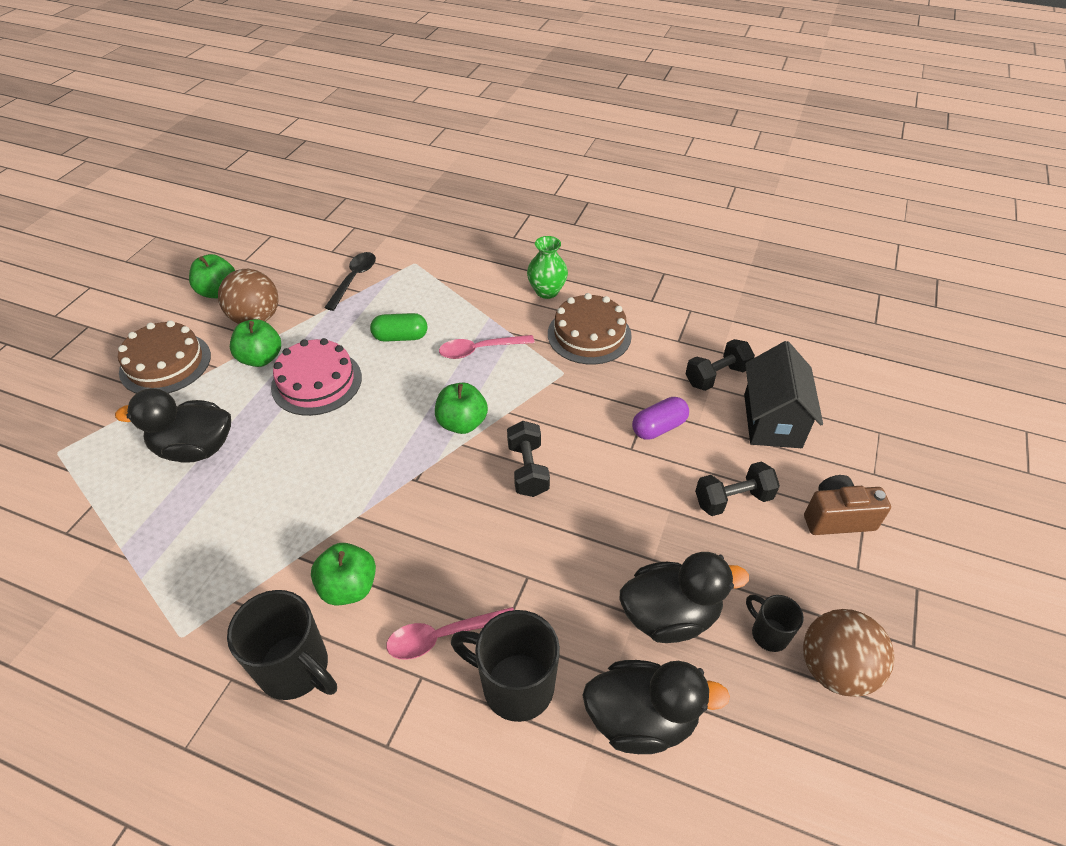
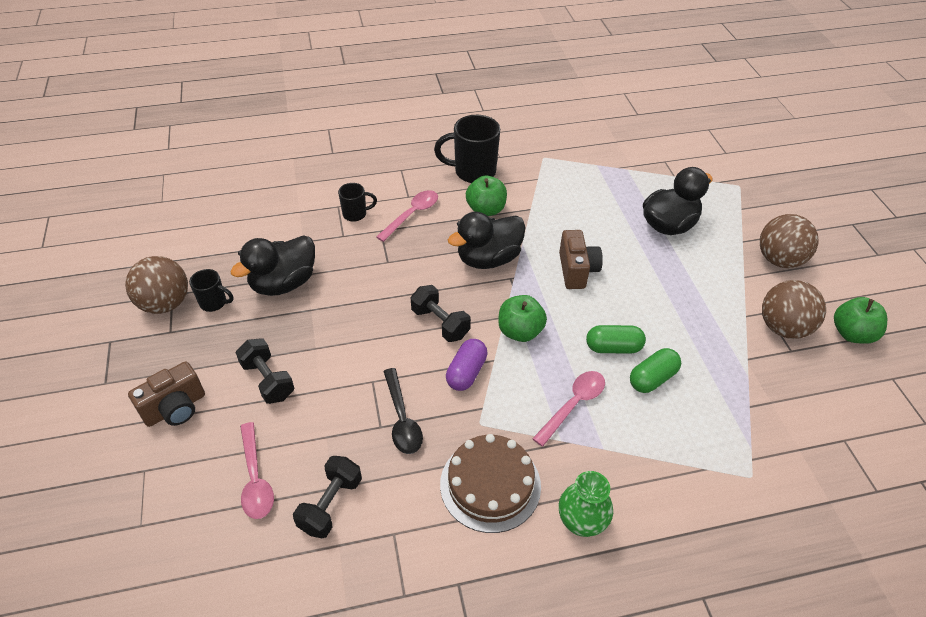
camera: 145 degrees right, 0 degrees up
(165, 363) = (779, 260): brown cake -> brown ball
(261, 358) = (725, 299): green apple -> none
(316, 382) = (661, 304): pink cake -> none
(345, 451) = (577, 270): none -> brown camera
(354, 279) = (773, 416): black spoon -> black spoon (402, 419)
(401, 371) = (613, 347): none -> green capsule
(515, 685) = (355, 214): black mug -> black mug, size x0.54
(641, 719) = (278, 231): black duck -> black duck (488, 259)
(658, 427) = (359, 413): purple capsule -> purple capsule (466, 372)
(733, 499) = (268, 380): black dumbbell -> black dumbbell turned 75 degrees counterclockwise
(772, 420) = (255, 478): black house -> pink spoon

